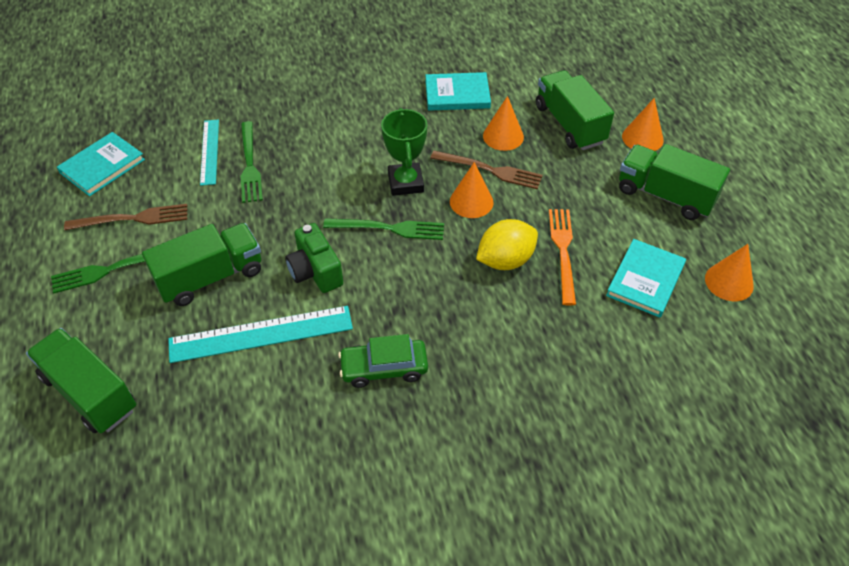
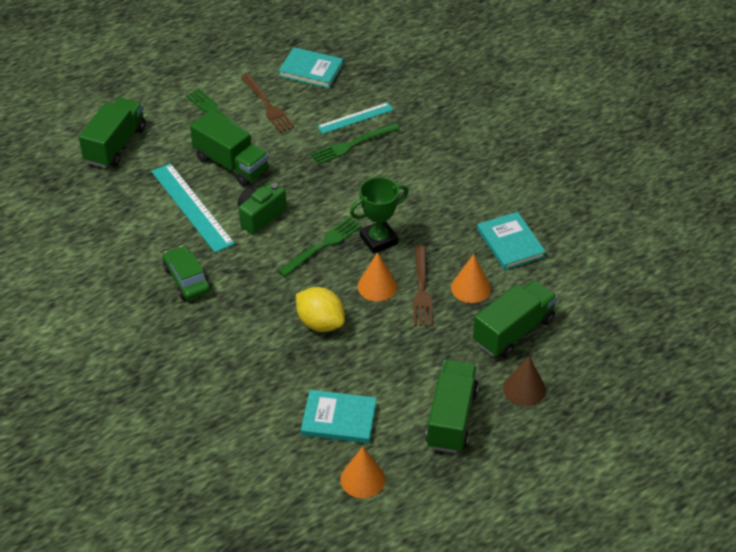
camera: 70 degrees right, 5 degrees down
(390, 228) = (323, 245): green fork -> green fork turned 120 degrees counterclockwise
(562, 250) = (348, 357): orange fork -> none
(642, 138) = (524, 389): orange cone -> brown cone

